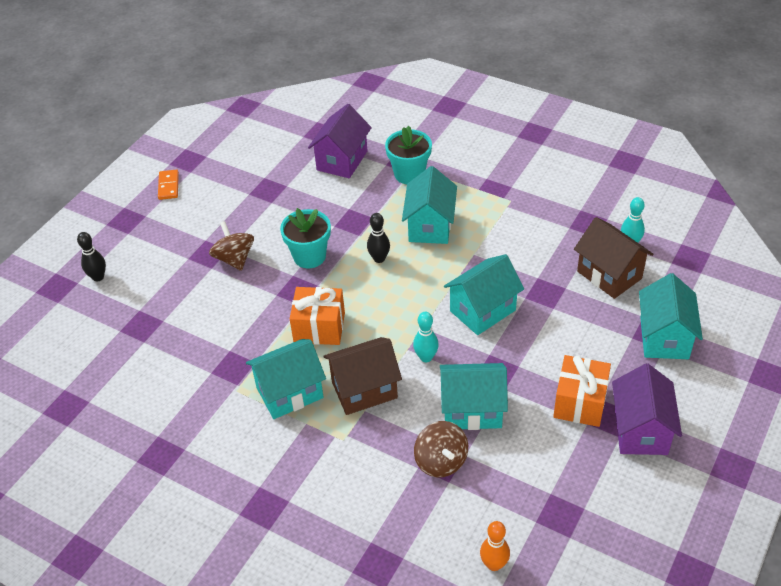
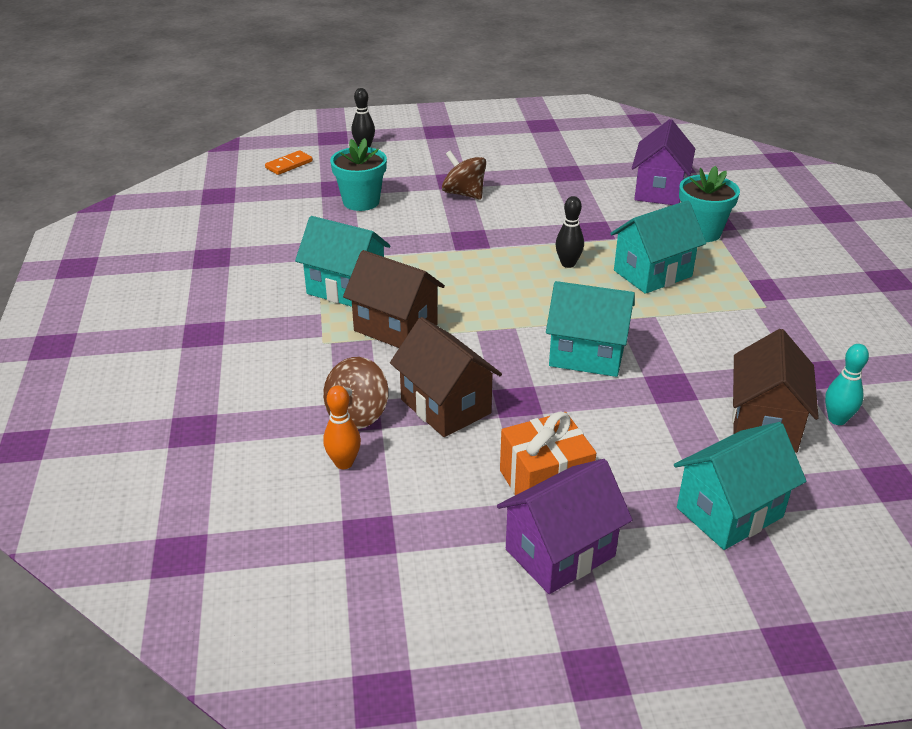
camera: 50 degrees right, 10 degrees down
(168, 186) = (501, 130): orange domino -> orange domino (289, 165)
(234, 259) = (464, 194): brown spinning top -> brown spinning top turned 75 degrees counterclockwise
(309, 256) = (518, 227): turquoise flower pot -> turquoise flower pot (361, 202)
(319, 328) = (440, 270): orange gift -> none
(342, 160) = (659, 191): purple house -> purple house turned 60 degrees counterclockwise
(426, 357) = (479, 346): turquoise bowling pin -> none
(472, 410) = (445, 406): turquoise house -> brown house
(494, 564) = (257, 511): orange bowling pin -> orange bowling pin (344, 463)

